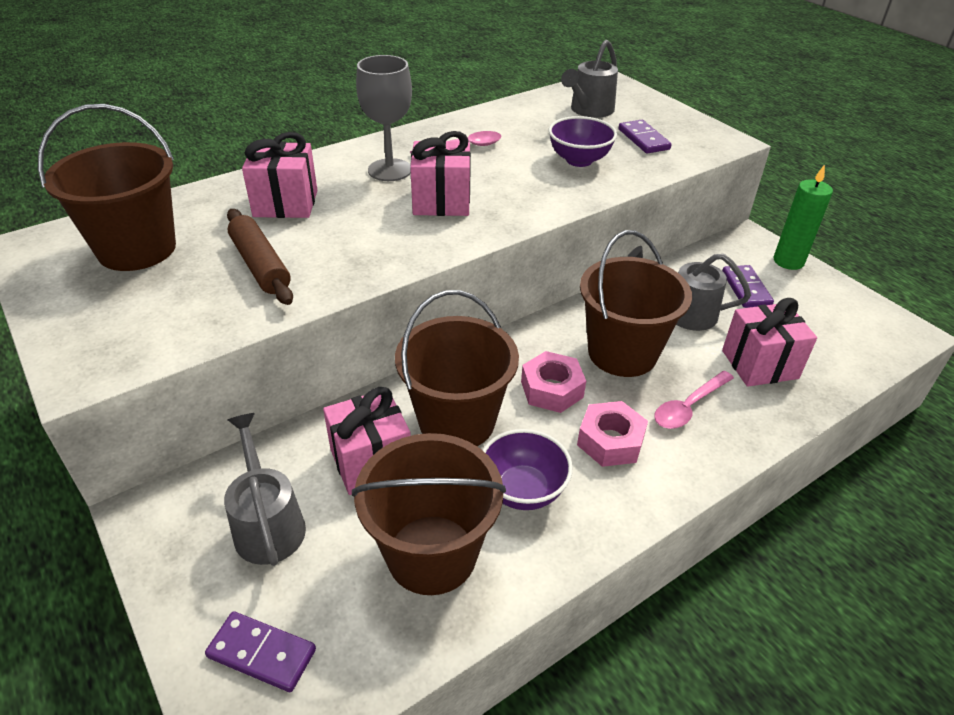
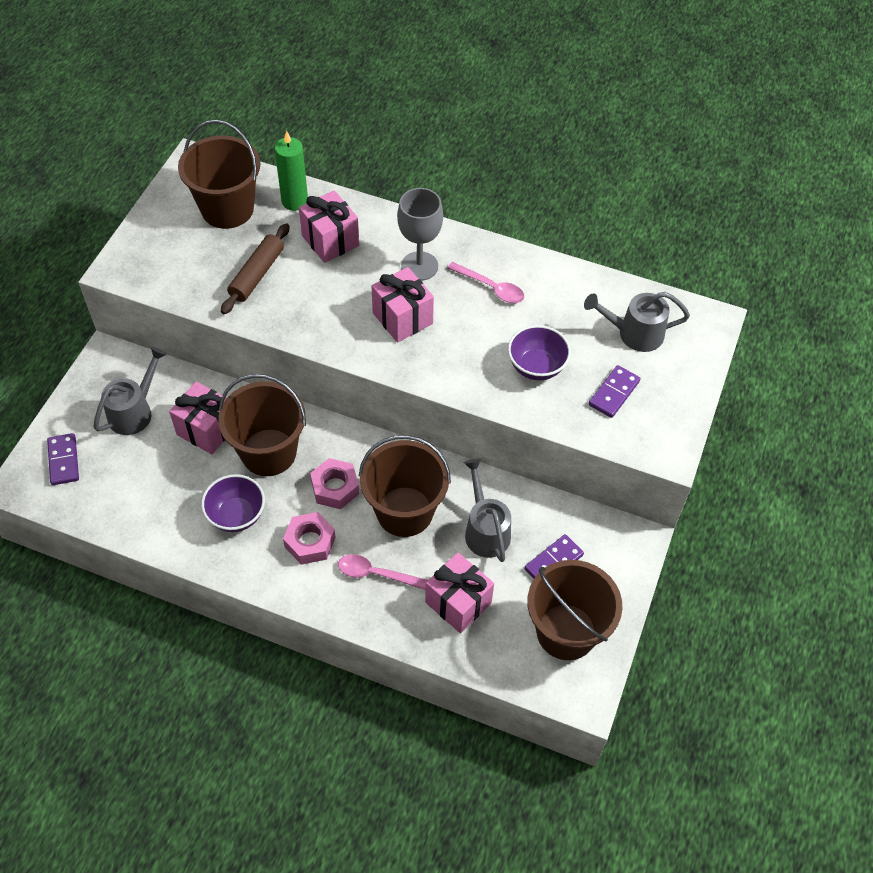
camera: 55 degrees right, 15 degrees up
(431, 554) = (163, 496): brown bucket -> brown bucket (566, 631)
(788, 261) = (624, 580): green candle -> green candle (294, 201)

